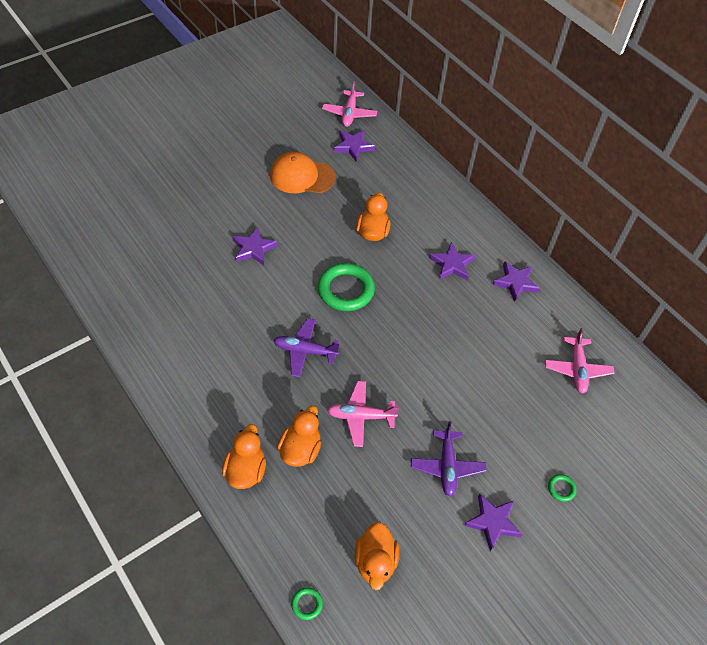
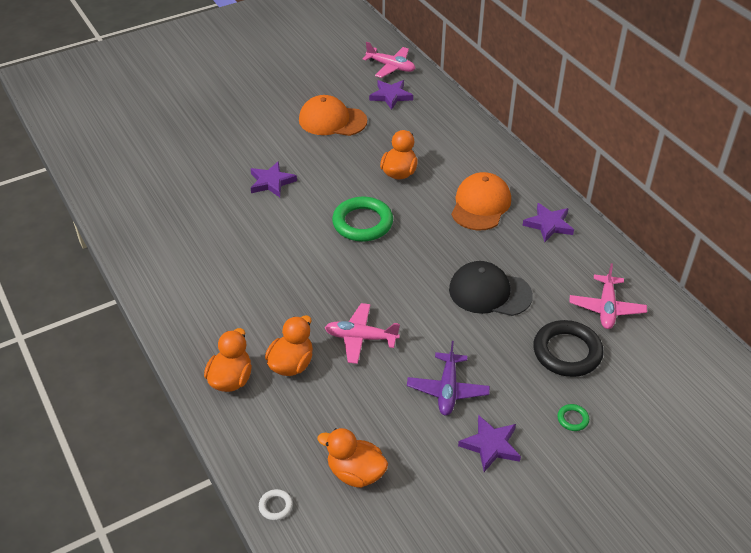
camera: 10 degrees right, 10 degrees down
(305, 351) = (310, 275): purple plane -> none
(307, 604) = (275, 506): green ring -> white ring
(349, 113) = (391, 67): pink plane -> pink plane turned 75 degrees counterclockwise
(375, 562) = (355, 473): orange duck -> orange duck turned 105 degrees clockwise
(452, 264) = (480, 205): purple star -> orange cap
(471, 359) = (489, 292): none -> black cap
(548, 418) = (567, 352): none -> black ring

